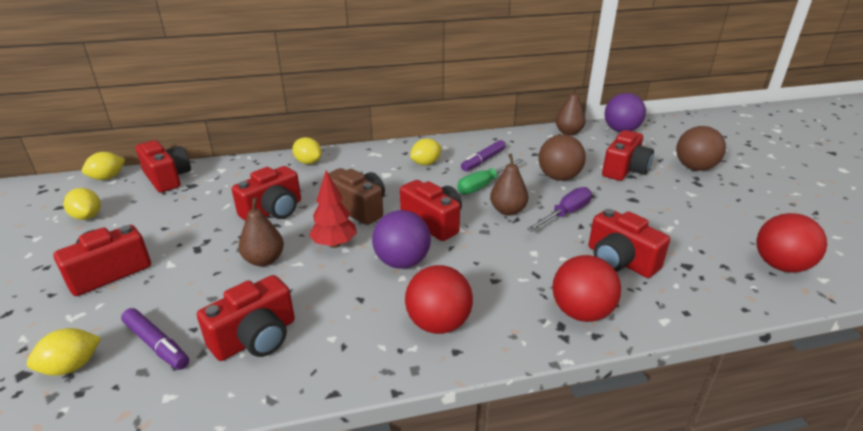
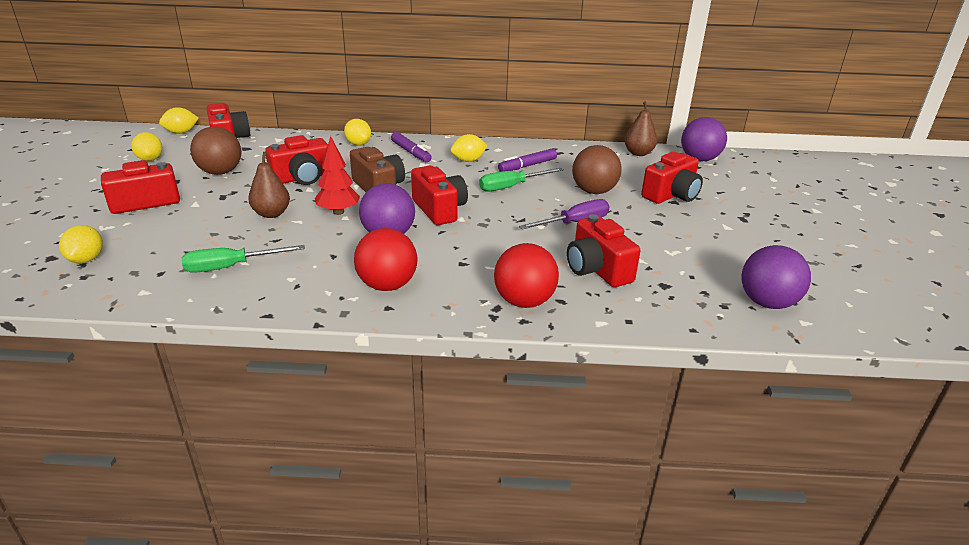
camera: 15 degrees right, 0 degrees up
(72, 367) = (86, 259): yellow lemon -> yellow lemon turned 75 degrees counterclockwise
(157, 344) = (154, 257): purple marker -> purple marker (411, 152)
(256, 338) = (231, 267): red camera -> green screwdriver
(508, 211) = (518, 211): brown pear -> none
(694, 168) = (753, 204): brown ball -> brown ball (220, 172)
(780, 266) = (767, 303): red ball -> purple ball

